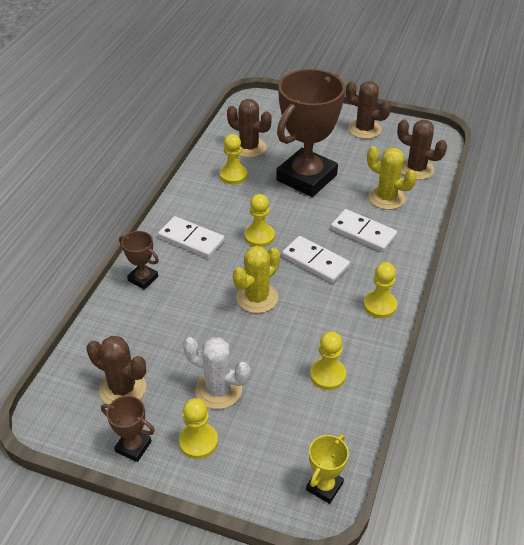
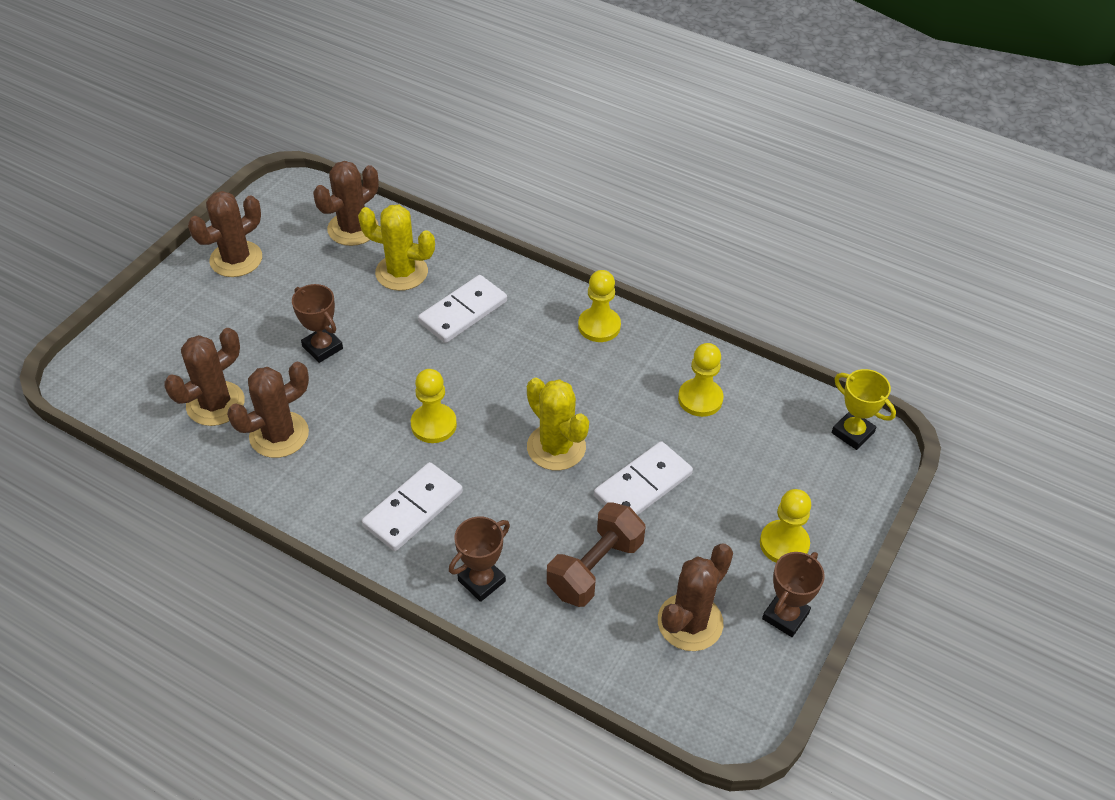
camera: 80 degrees left, 5 degrees up
(160, 332) = (595, 568): none -> brown dumbbell
(218, 390) = (707, 512): white cactus -> none
(233, 175) = (279, 435): yellow pawn -> brown cactus
(306, 178) = (322, 347): brown trophy -> brown trophy, size x0.43
(315, 261) = (504, 372): white domino -> white domino (643, 485)
(386, 198) = (401, 272): yellow cactus -> yellow cactus turned 60 degrees clockwise

